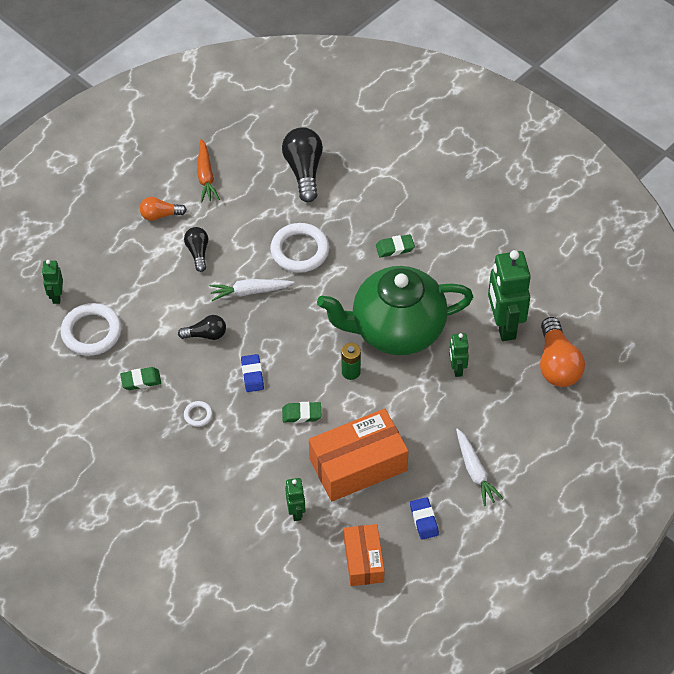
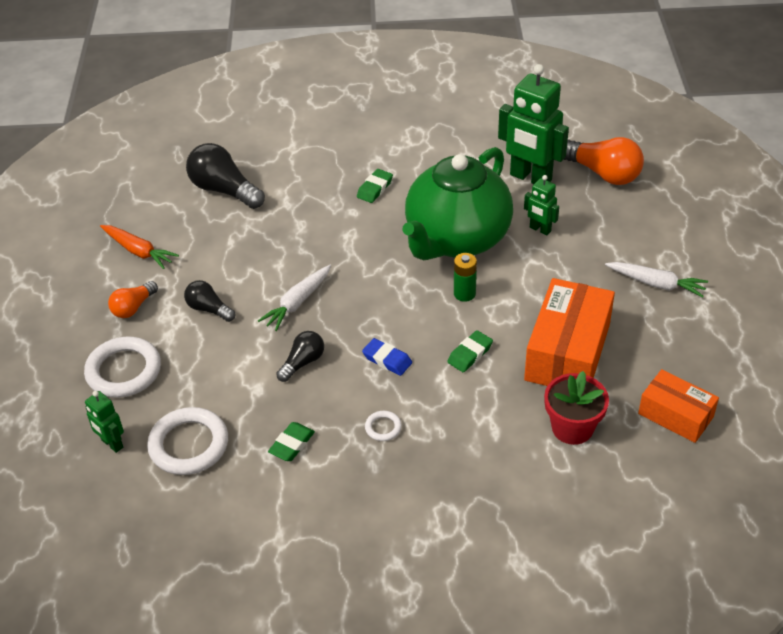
camera: 45 degrees left, 10 degrees down
(296, 512) = (572, 428): green robot -> red flower pot
(299, 250) = (299, 244): white ring -> white ring (124, 371)
(424, 520) = (673, 347): blue eraser -> none

